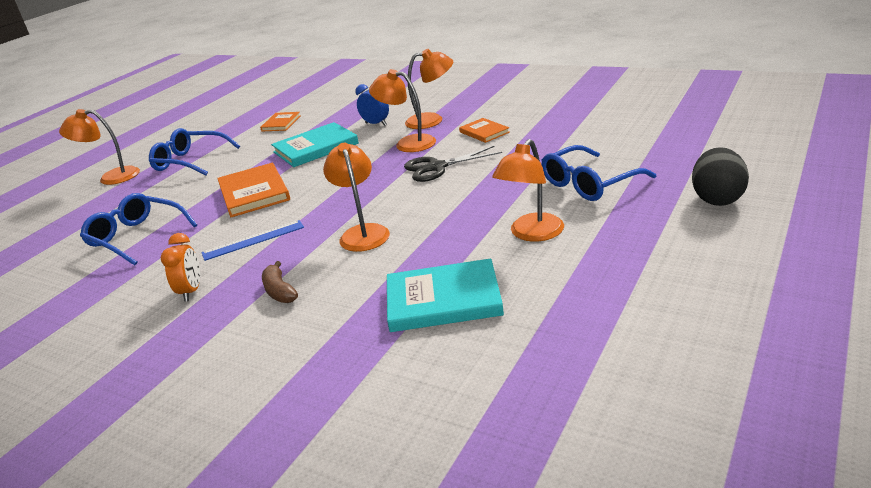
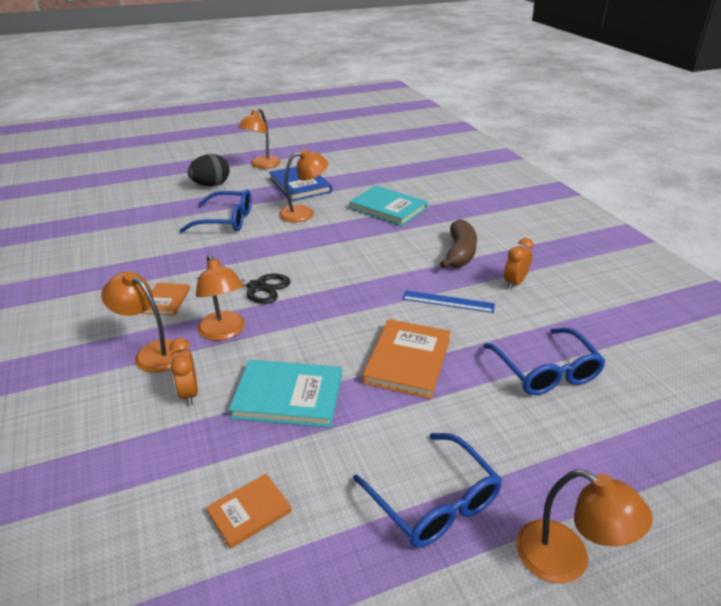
camera: 145 degrees left, 5 degrees up
(279, 291) = (460, 253): brown banana -> brown banana, size x1.66
(362, 233) = (376, 263): orange lamp -> orange lamp (262, 165)
(376, 124) = (189, 393): blue clock -> orange clock
(623, 262) = (300, 185): none -> blue book

